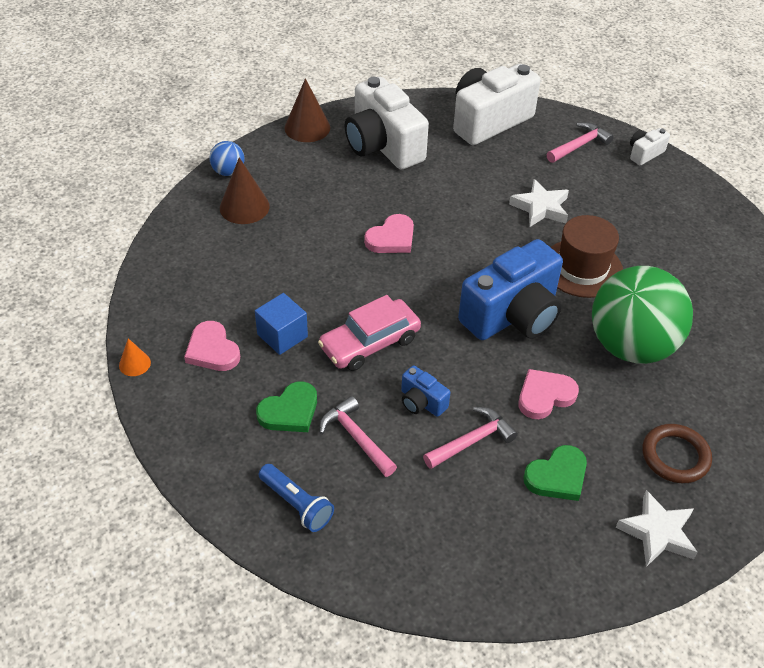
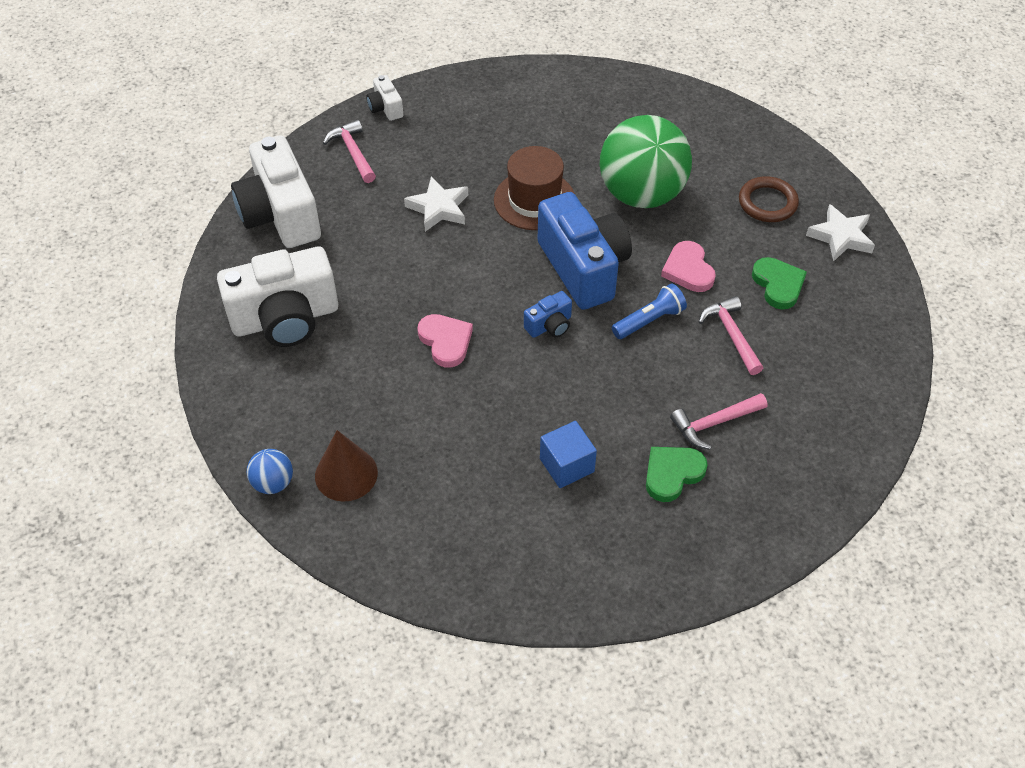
camera: 75 degrees left, 5 degrees up
(134, 364) = (577, 615): orange cone -> none
(212, 350) = (573, 534): pink heart -> none
(290, 411) = (672, 474): green heart -> green heart turned 105 degrees counterclockwise
(296, 504) = (786, 485): blue flashlight -> blue flashlight (649, 321)
(307, 127) = (219, 387): brown cone -> none
(370, 343) = (594, 389): pink car -> none
(421, 402) = (679, 363): blue camera -> blue camera (550, 325)

